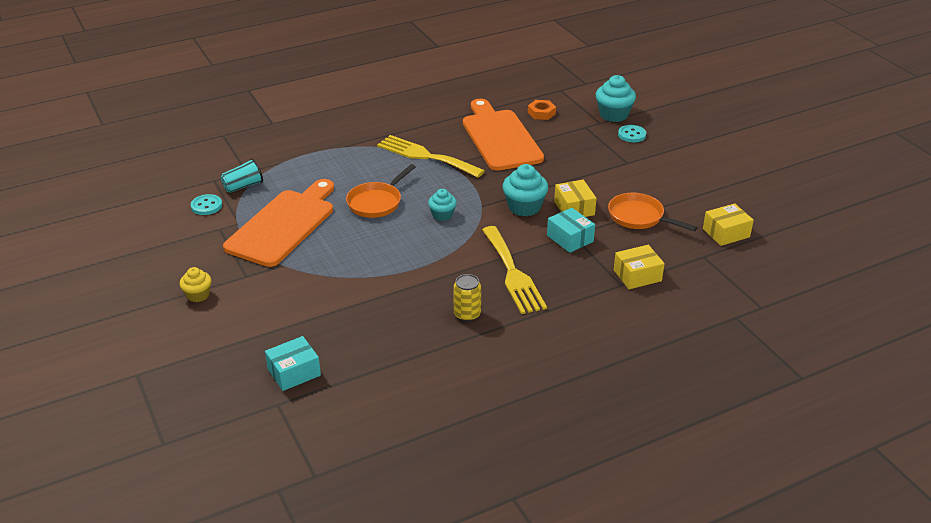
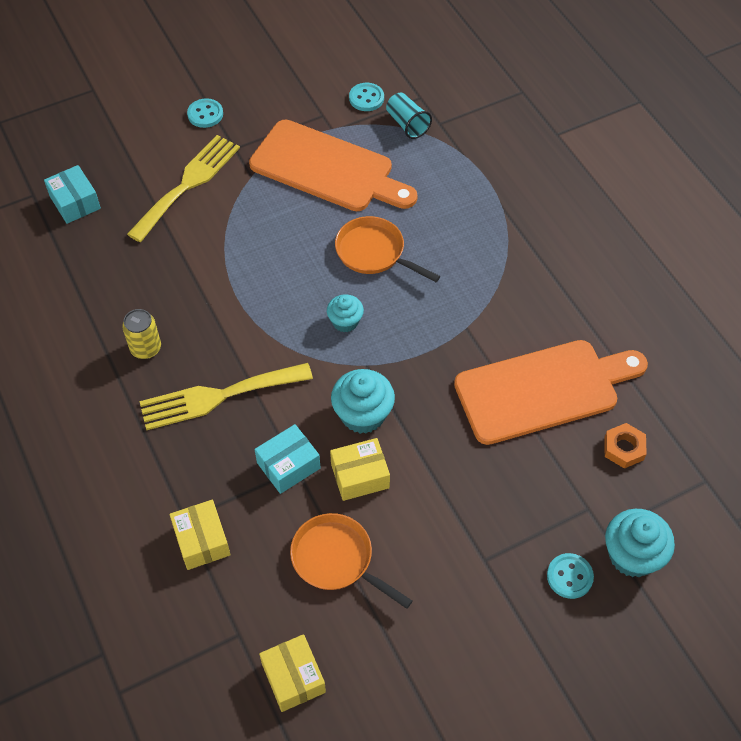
camera: 90 degrees right, 20 degrees up
(198, 295) = (205, 114): yellow cupcake -> turquoise button
(425, 156) = (486, 300): yellow fork -> yellow fork (188, 184)
(639, 217) = (337, 559): orange pan -> orange pan turned 90 degrees counterclockwise

